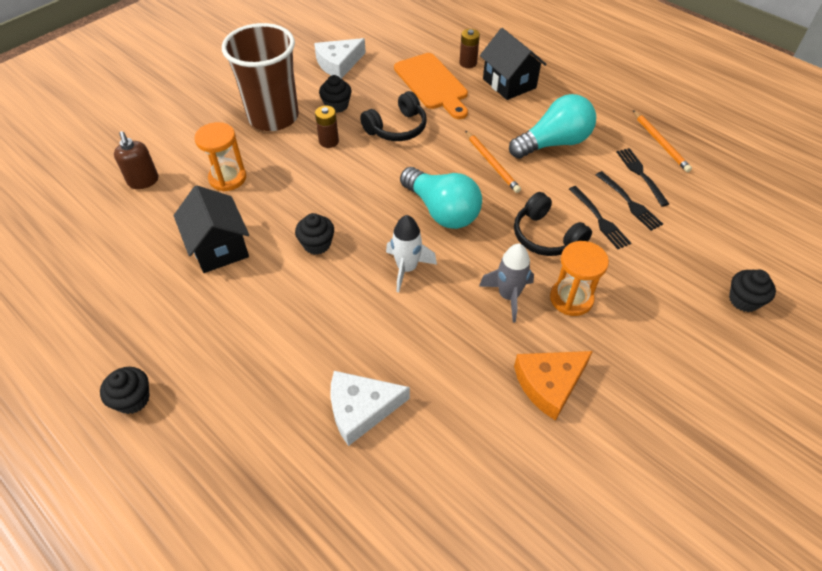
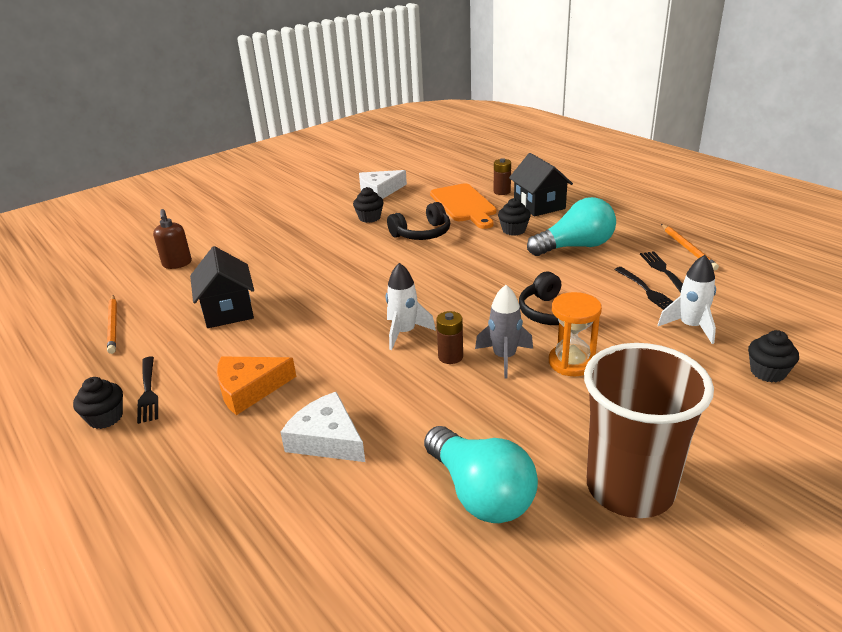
camera: 10 degrees right, 20 degrees down
(227, 178) = (253, 264): orange hourglass -> none
(273, 117) = (309, 224): brown cup -> brown cup (630, 488)
(317, 244) = (321, 312): black cupcake -> black cupcake (513, 230)
(329, 141) = (355, 241): brown battery -> brown battery (450, 356)
(361, 409) = (327, 439): white cheese -> white cheese turned 45 degrees clockwise
(441, 210) = (450, 292): turquoise light bulb -> turquoise light bulb (480, 493)
(492, 163) = (509, 259): orange pencil -> orange pencil (113, 325)
(549, 384) = (534, 430): orange cheese -> orange cheese (249, 389)
(599, 219) = (613, 303): black fork -> black fork (148, 391)
(672, 247) = (690, 327): none -> white rocket

